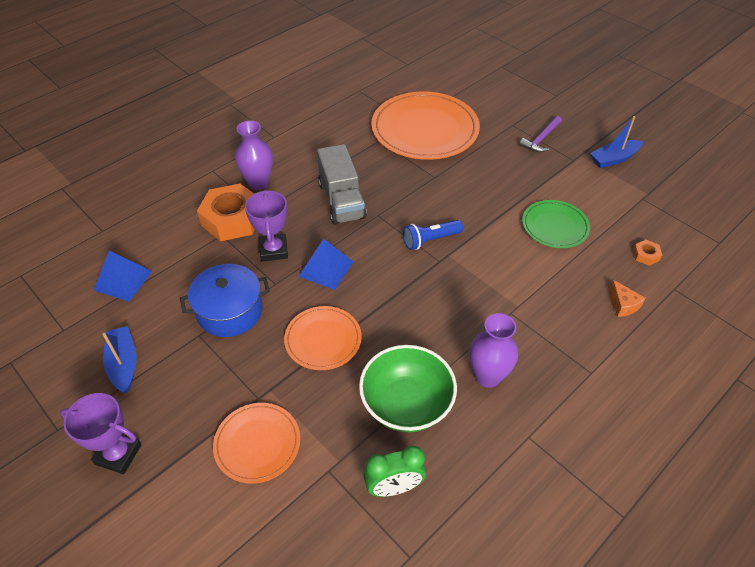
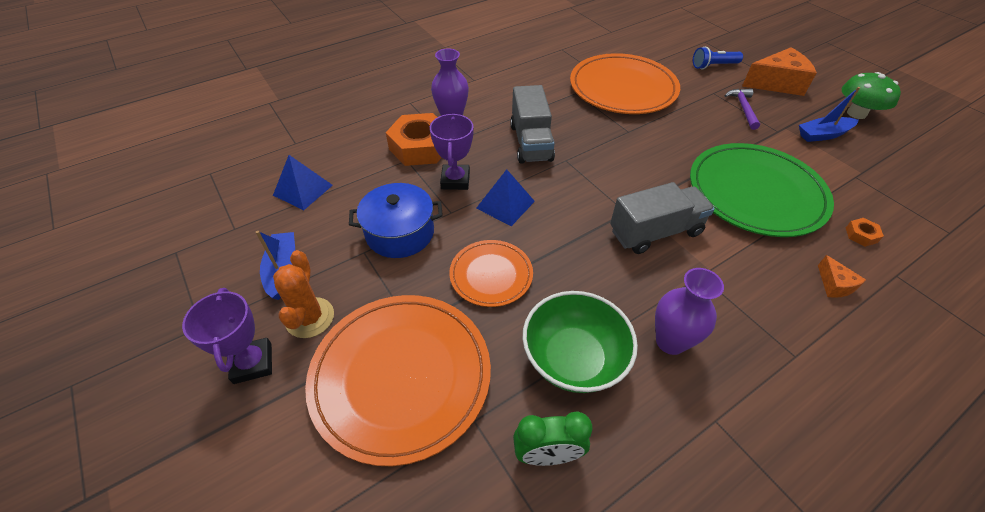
camera: 10 degrees right, 0 degrees up
(118, 454) = (253, 363): purple trophy -> purple trophy turned 45 degrees clockwise
(161, 405) = (310, 318): none -> orange cactus
(257, 444) = (401, 376): orange plate -> orange plate, size x1.85
(430, 240) = (618, 190): blue flashlight -> blue flashlight (713, 66)
(467, 277) = (655, 232): none -> grey truck
(541, 139) = (743, 108): purple hammer -> purple hammer turned 135 degrees clockwise
(555, 226) = (755, 193): green plate -> green plate, size x1.85
(571, 107) = (776, 83): none -> orange cheese
(644, 132) = (856, 113): none -> green mushroom

